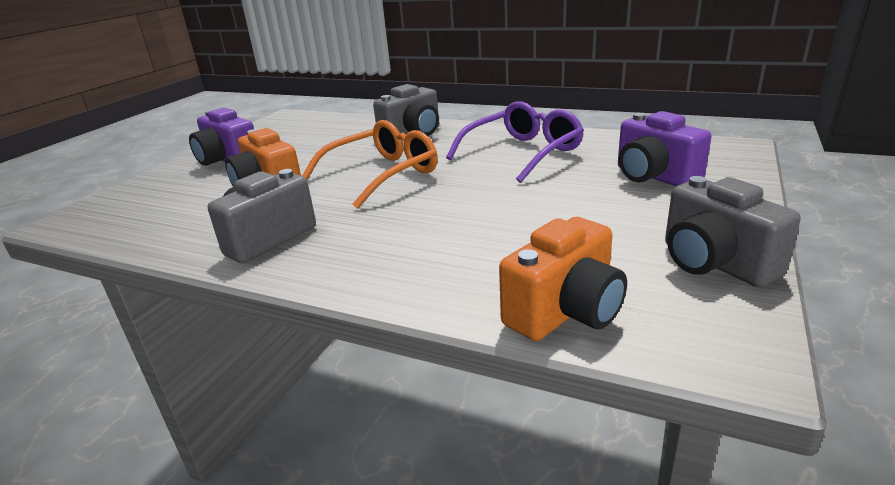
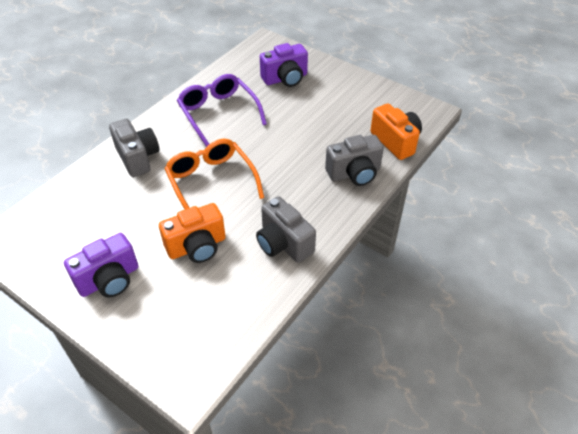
camera: 80 degrees left, 20 degrees up
(714, 263) = (374, 93): grey camera -> grey camera (354, 173)

